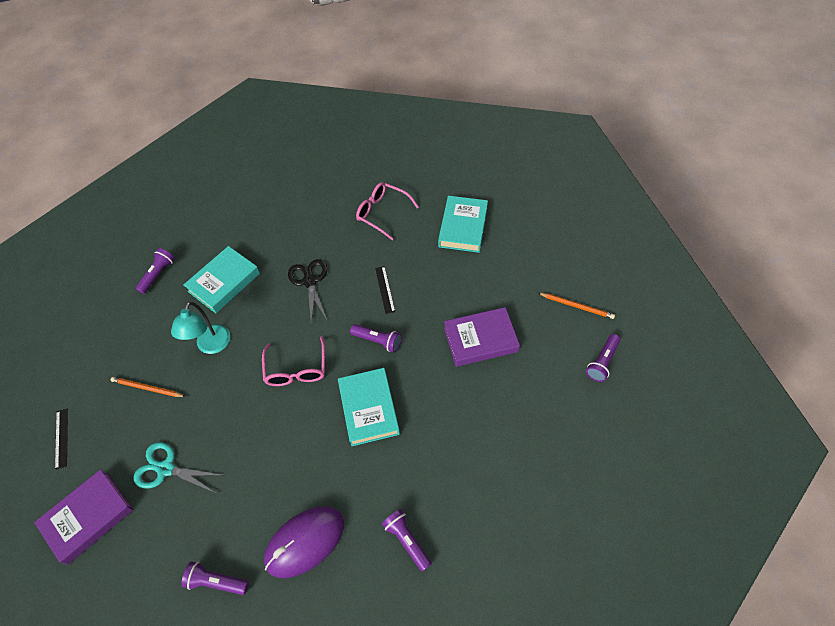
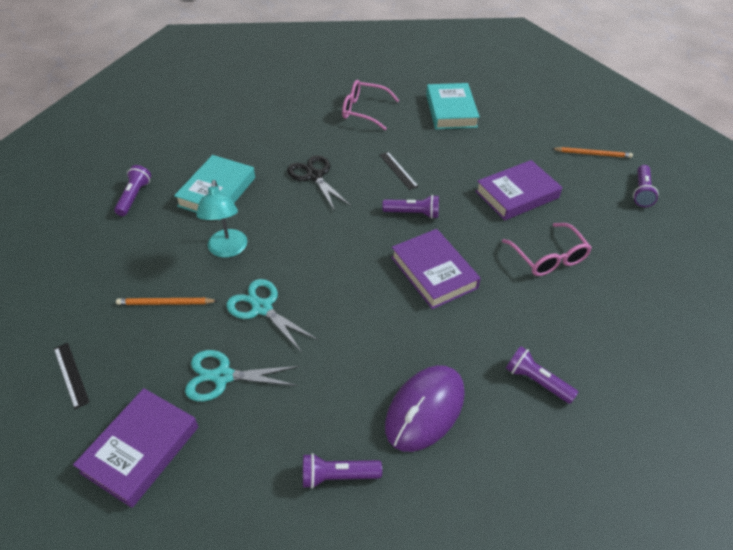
camera: 20 degrees left, 10 degrees down
(217, 411) = (262, 308): none -> turquoise scissors
(296, 370) = (337, 253): pink glasses -> pink glasses (548, 258)
(369, 408) = (433, 272): turquoise book -> purple book

